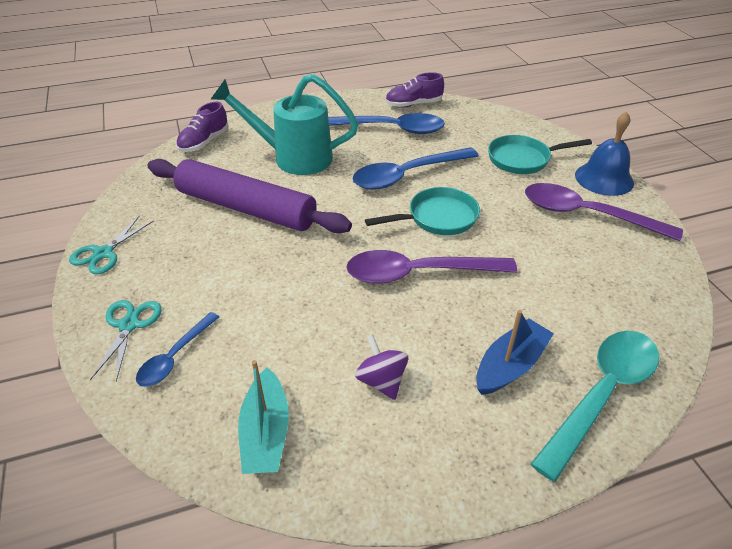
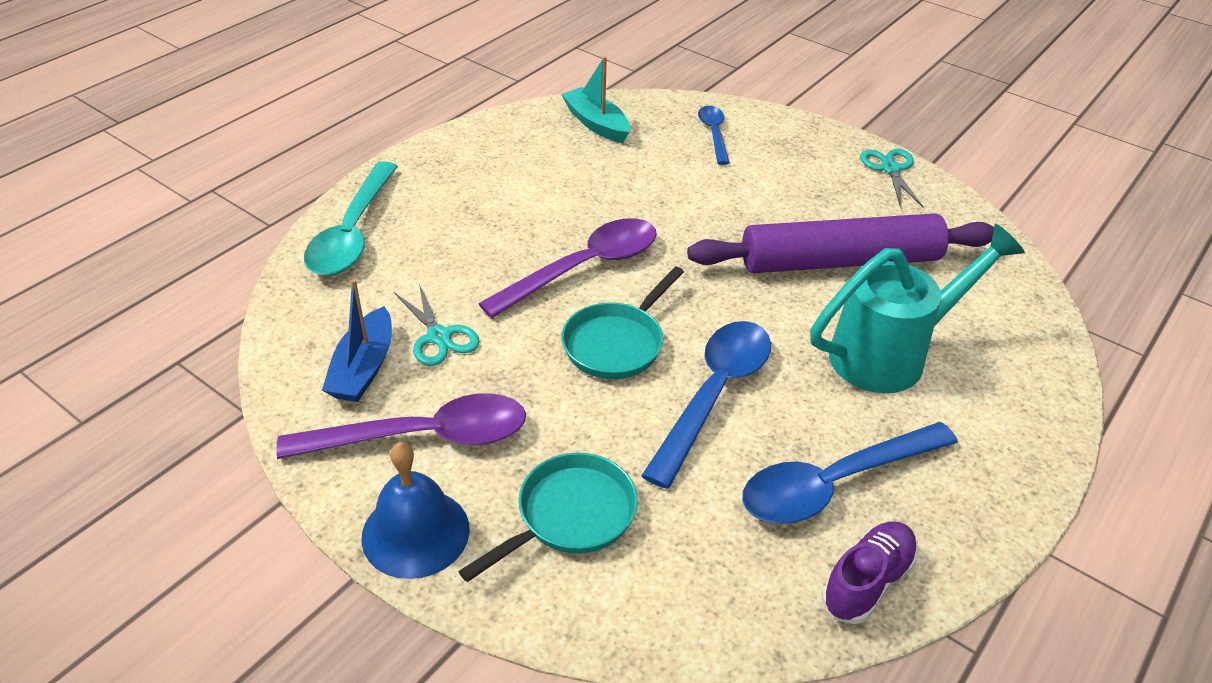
camera: 145 degrees right, 0 degrees up
(129, 325) = (777, 136): turquoise scissors -> turquoise scissors (439, 336)
(204, 142) = (1031, 325): purple shoe -> none
(381, 381) = (543, 176): purple spinning top -> none
(510, 365) = (443, 224): blue boat -> blue boat (364, 368)

